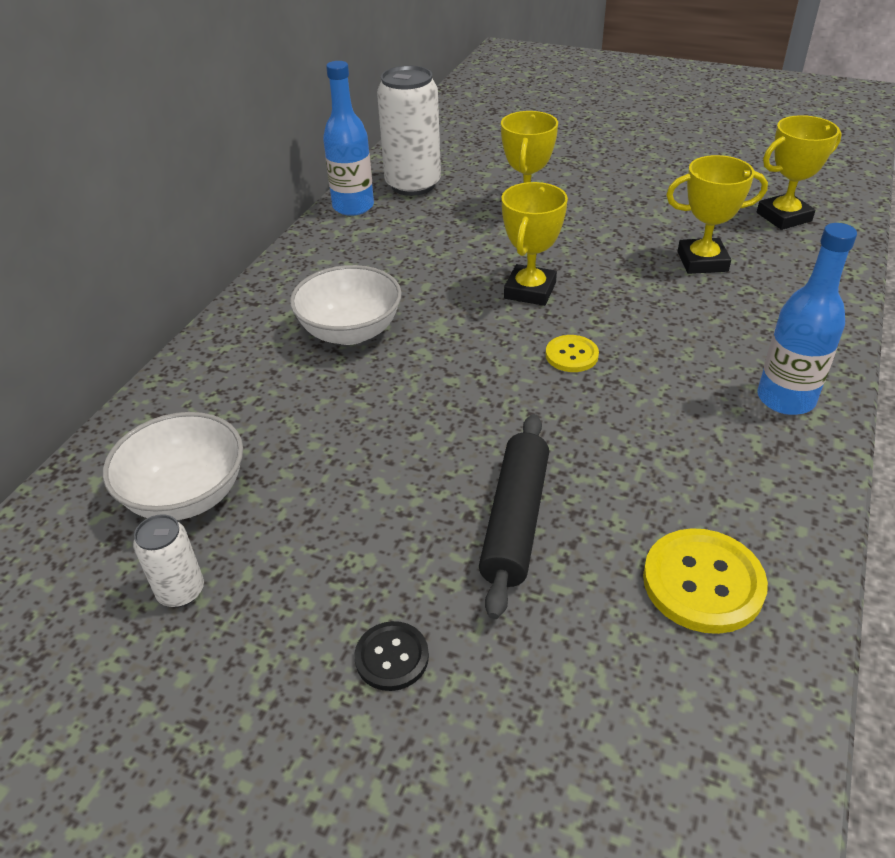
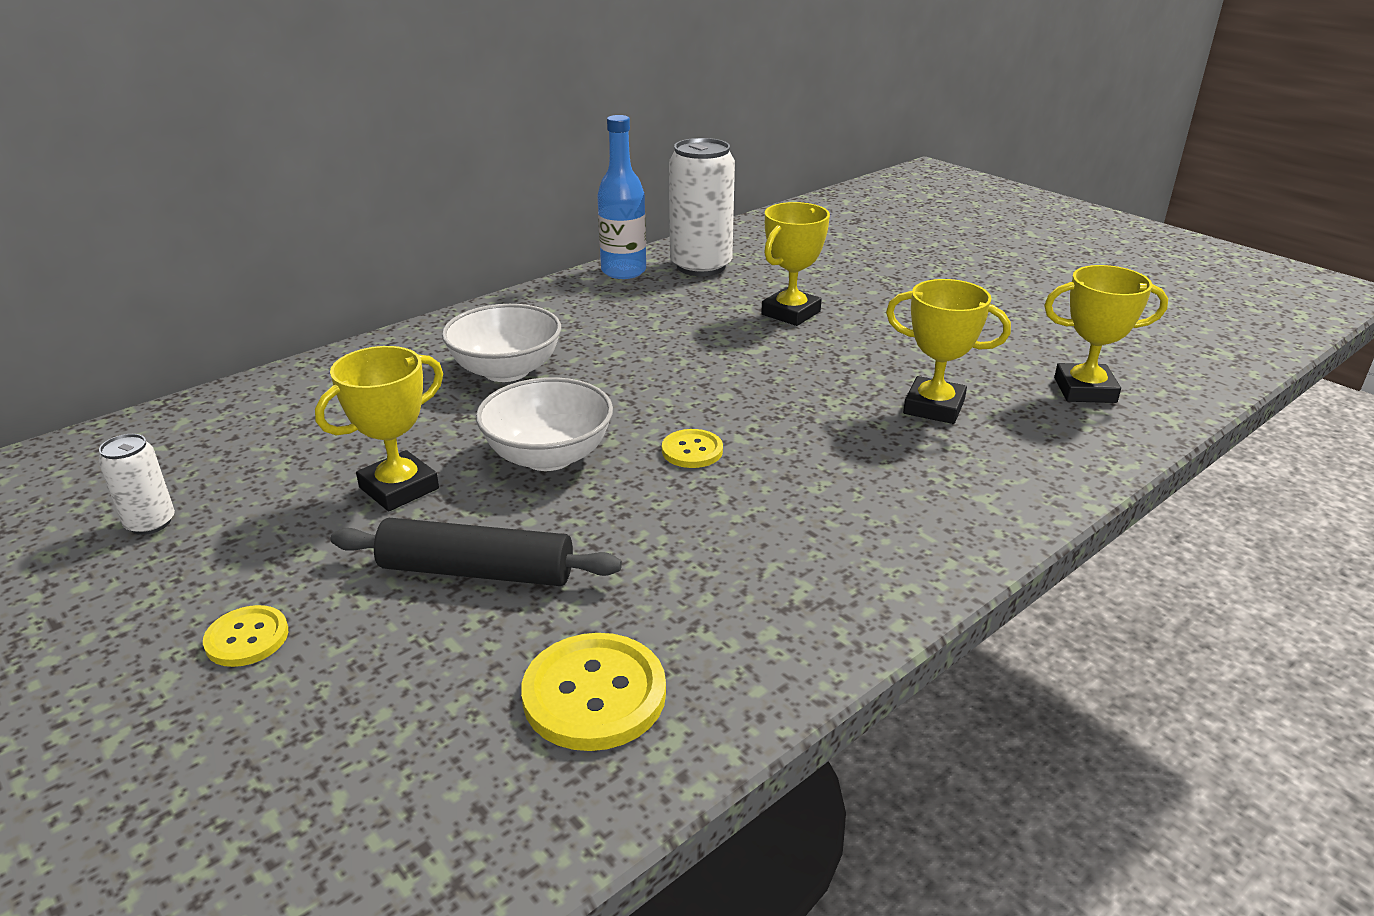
camera: 25 degrees right, 10 degrees down
(186, 495) = (234, 454): white bowl -> white bowl (548, 456)
(392, 657) = (247, 638): black button -> yellow button
(516, 520) = (476, 571): black rolling pin -> black rolling pin turned 60 degrees clockwise
(530, 291) = (714, 383): yellow trophy -> yellow trophy (399, 488)
(785, 399) = (882, 562): blue bottle -> none

